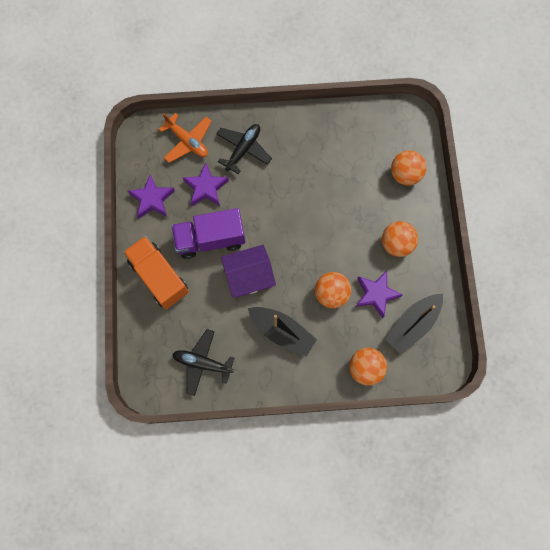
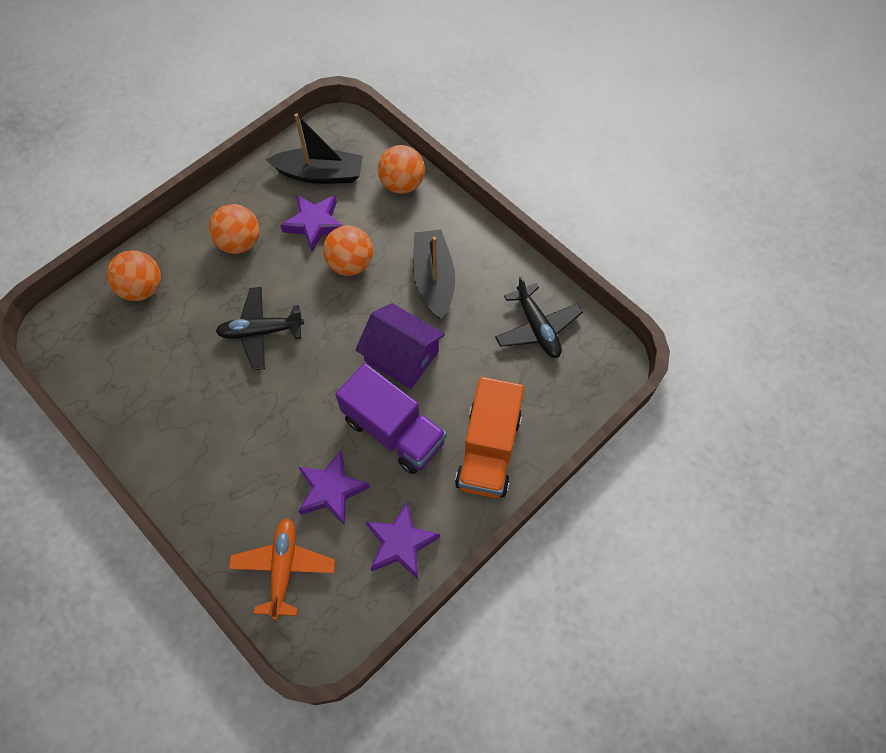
camera: 130 degrees left, 10 degrees down
(243, 149) = (242, 487): black plane -> black plane (261, 331)

